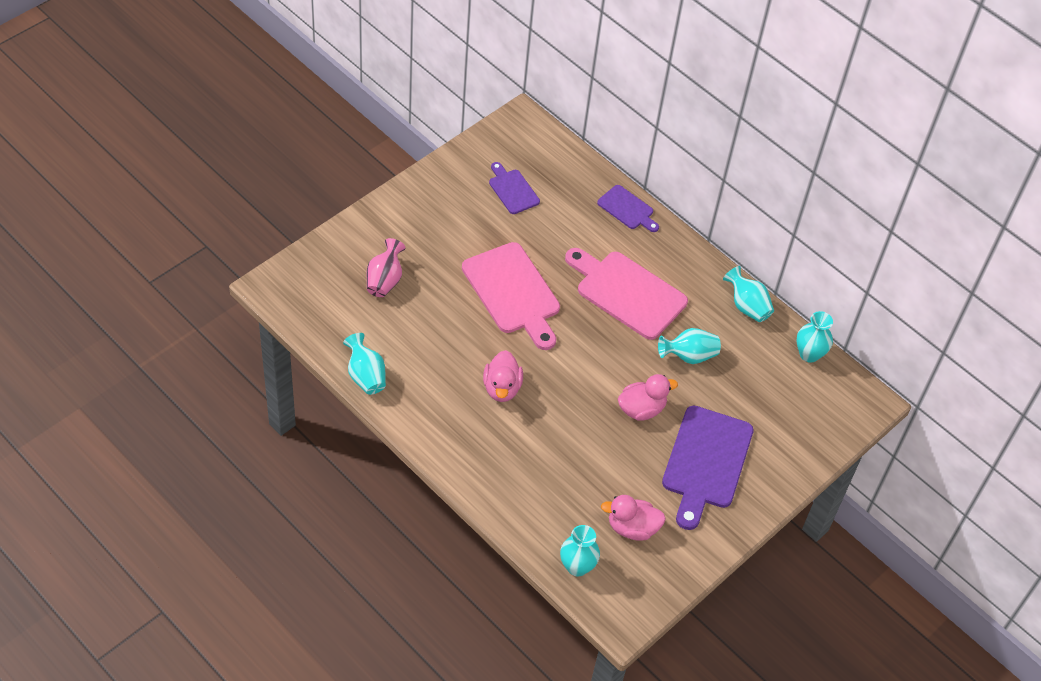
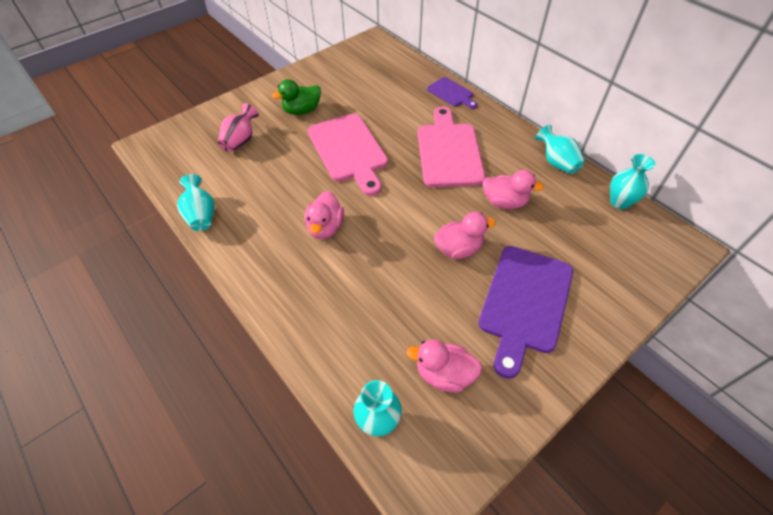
camera: 10 degrees right, 0 degrees up
(448, 236) = (302, 111): none -> green duck
(512, 190) = (359, 81): purple cutting board -> none
(627, 293) = (448, 151): pink cutting board -> pink cutting board turned 45 degrees clockwise
(689, 356) = (504, 202): turquoise vase -> pink duck

